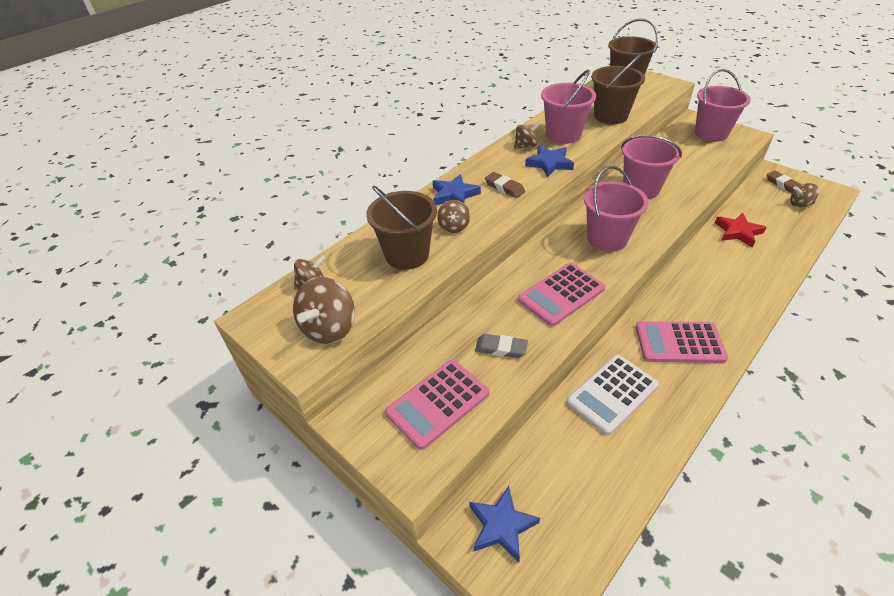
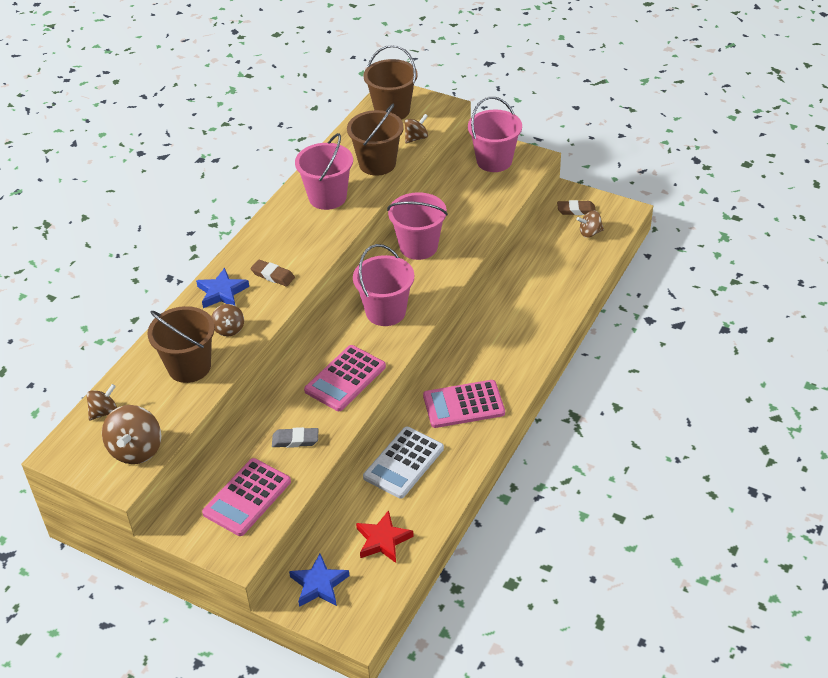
camera: 15 degrees left, 0 degrees up
(525, 146) = (288, 218): brown spinning top -> brown spinning top (416, 138)
(549, 163) = (316, 238): blue star -> none
(738, 232) = (525, 277): red star -> red star (383, 540)
(783, 185) = (576, 210): brown eraser -> brown eraser turned 45 degrees counterclockwise

